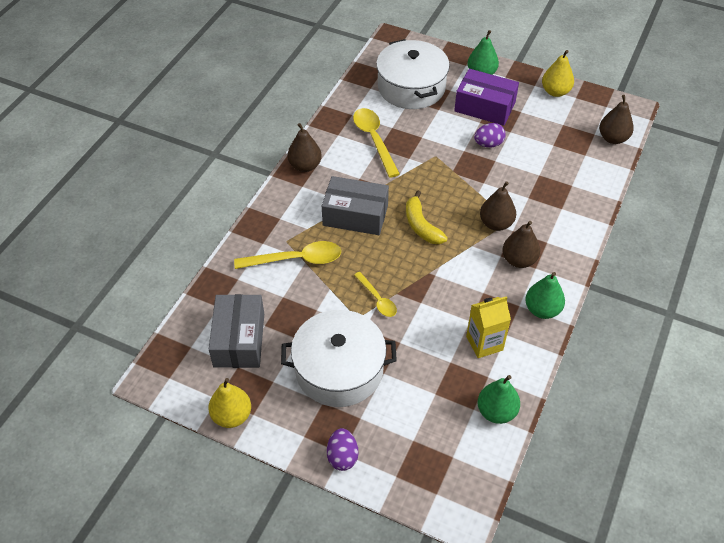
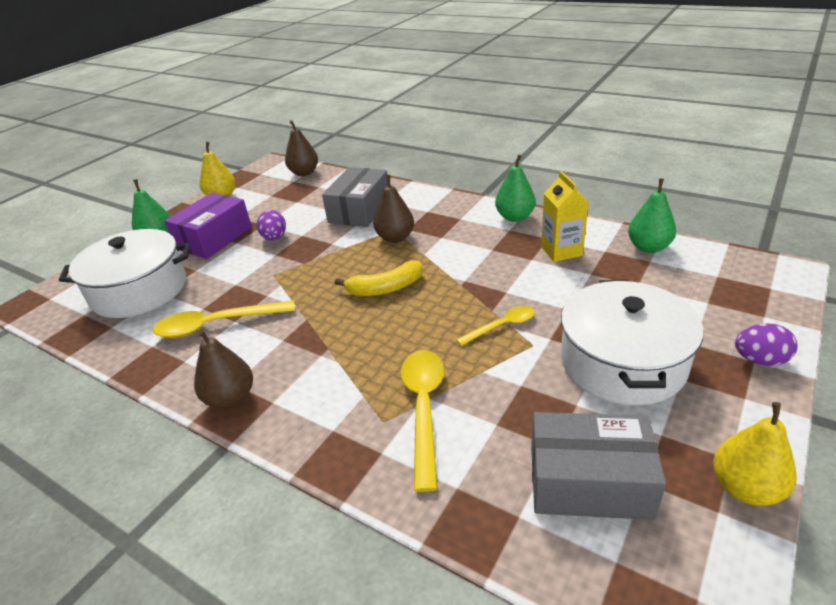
camera: 80 degrees left, 15 degrees down
(355, 215) = (352, 344): grey box -> grey box (360, 210)
(518, 260) = (449, 227): brown pear -> none

